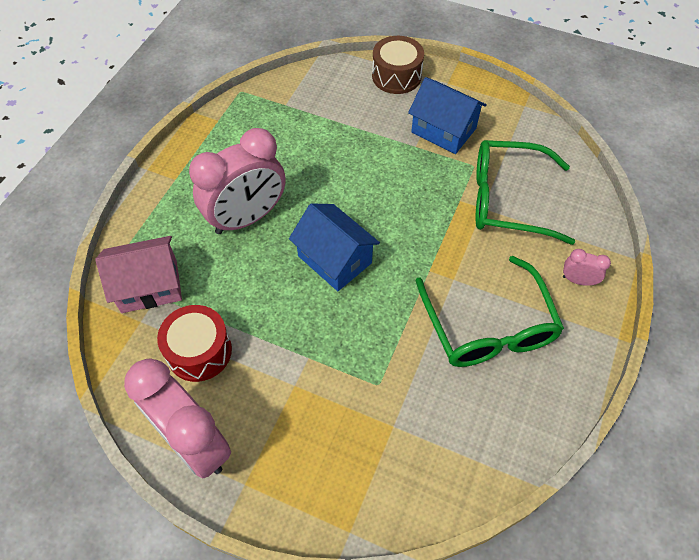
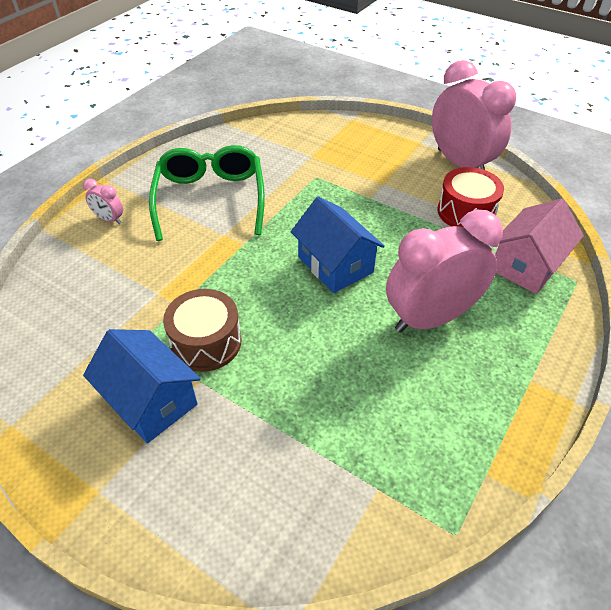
camera: 170 degrees left, 10 degrees down
(149, 286) = (527, 265): pink house -> pink house turned 45 degrees counterclockwise
(396, 76) = (176, 522): brown drum -> brown drum (206, 342)
(508, 200) = (125, 297): green glasses -> none

